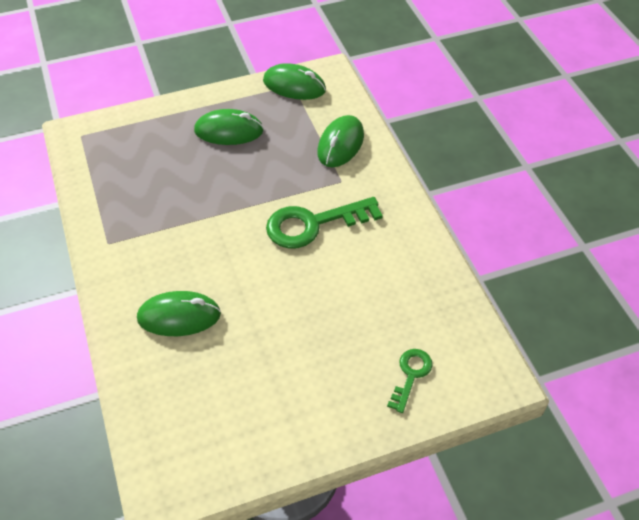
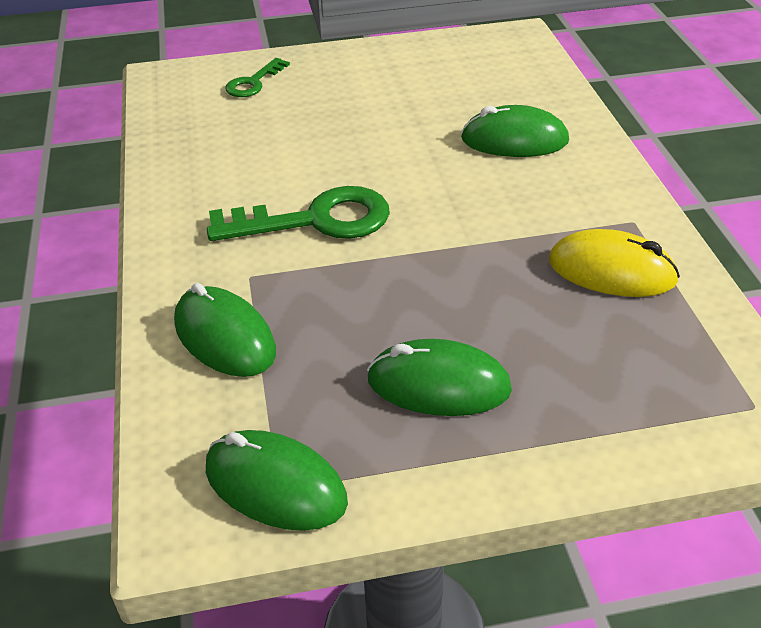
camera: 170 degrees left, 10 degrees down
(131, 203) = (611, 271): none -> yellow mouse
(340, 144) = (224, 337): green mouse -> green mouse turned 75 degrees counterclockwise

